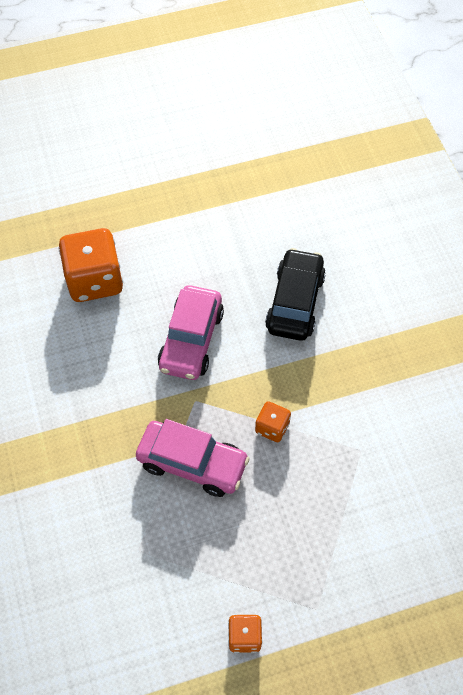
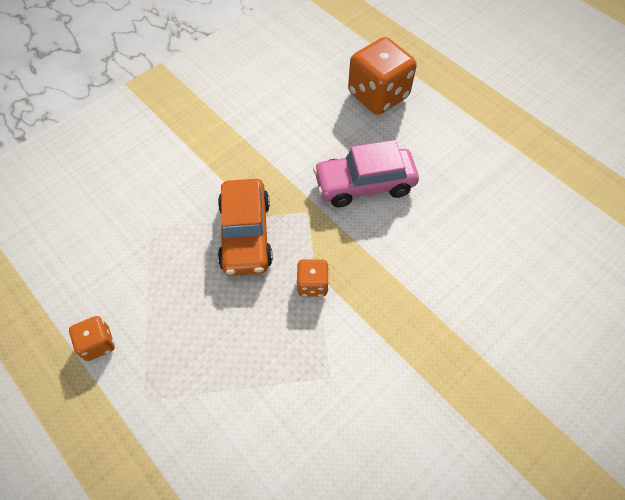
camera: 65 degrees right, 0 degrees up
(192, 463) = (246, 234): pink car -> orange car
(295, 302) = (457, 251): black car -> none

